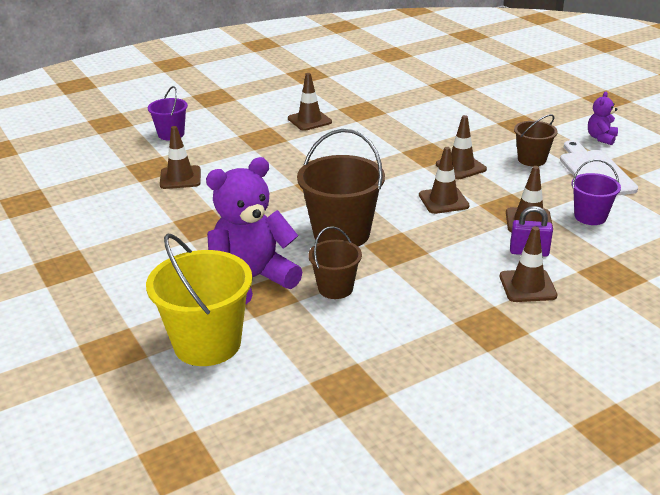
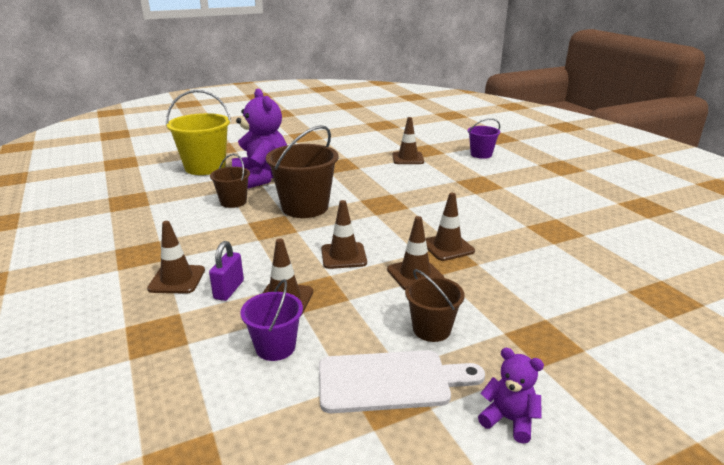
camera: 95 degrees right, 5 degrees down
(309, 120) = (521, 203): brown traffic cone -> brown traffic cone (447, 247)

